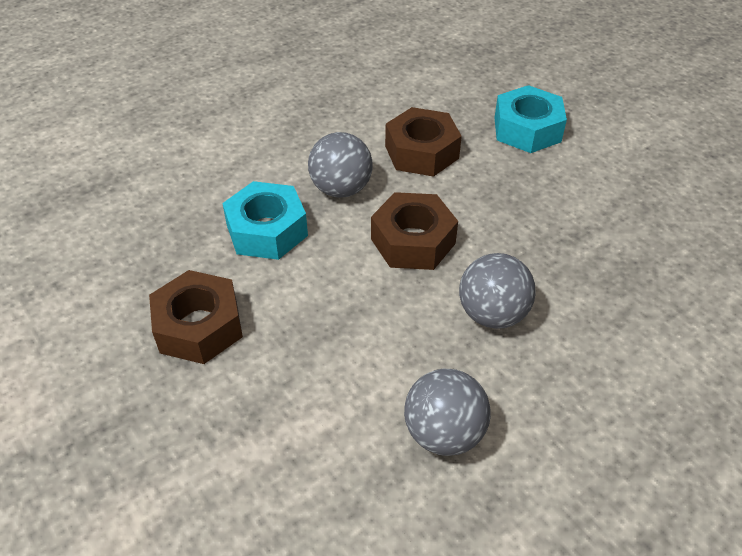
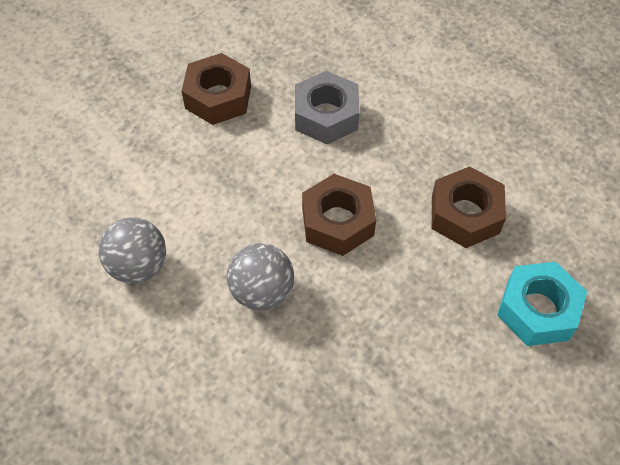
camera: 80 degrees right, 10 degrees up
(267, 230) = (326, 116): turquoise nut -> grey nut
(341, 189) = (392, 158): grey ball -> none

